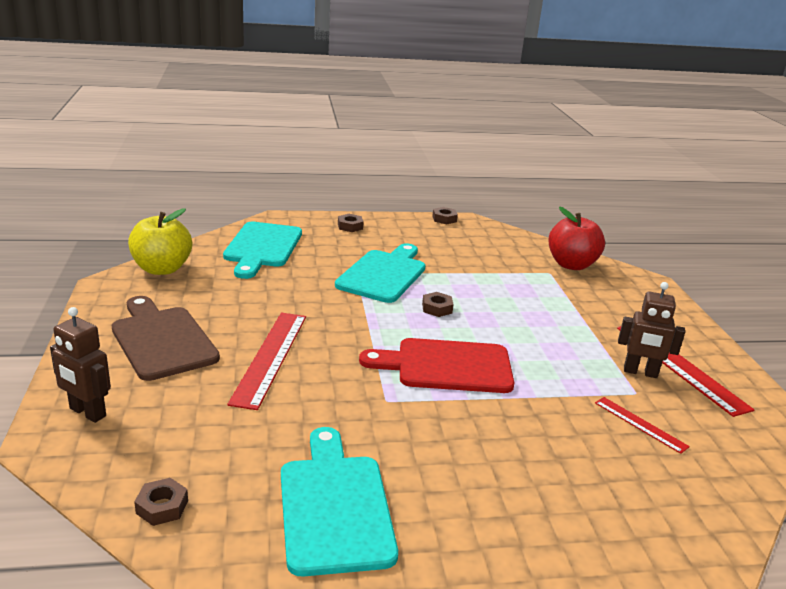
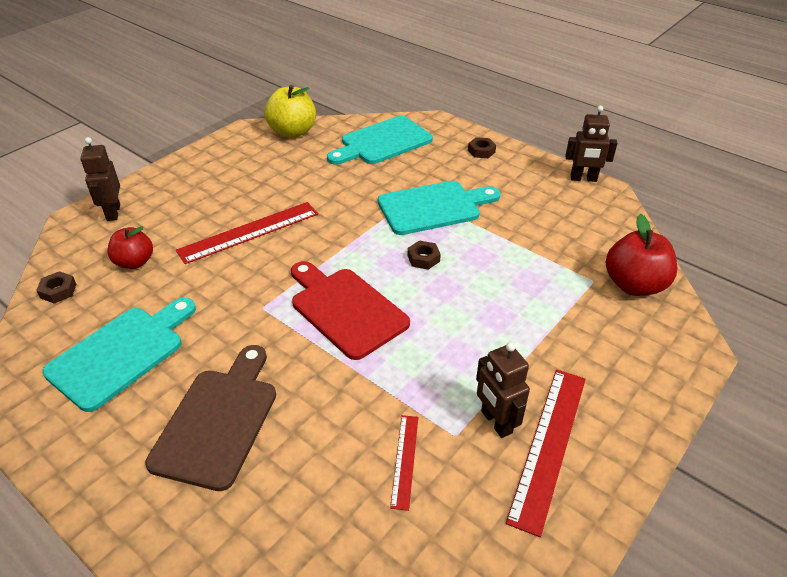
camera: 50 degrees right, 15 degrees up
(162, 340) = (214, 185): brown cutting board -> brown cutting board (218, 421)
(202, 436) = (134, 262): none -> red apple
(444, 219) = (583, 179): brown nut -> brown robot

